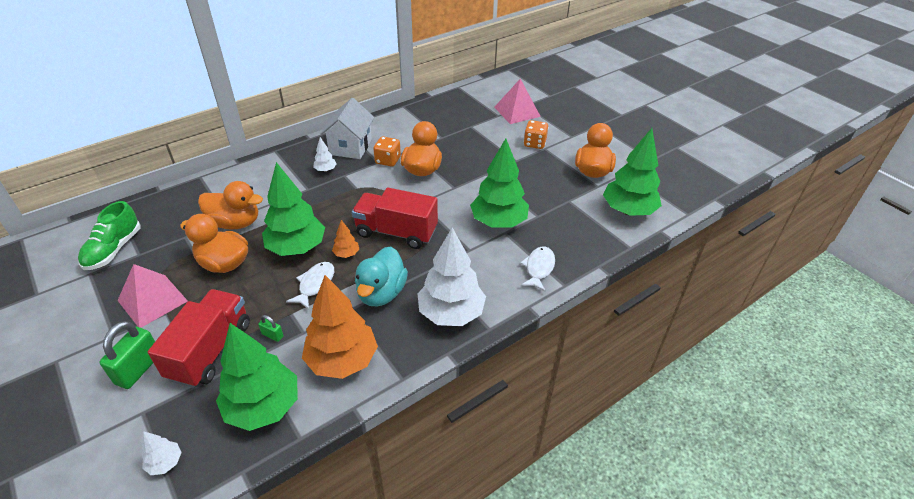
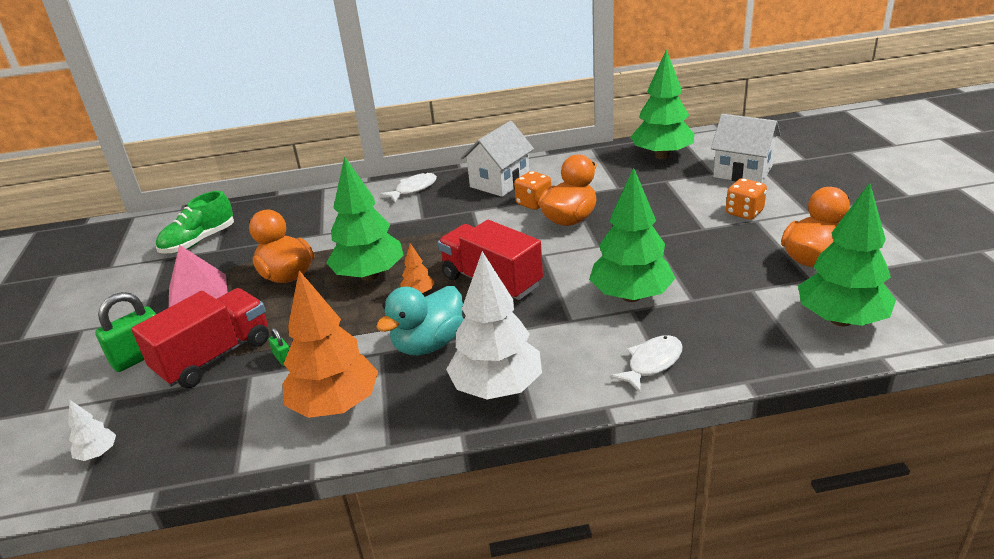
camera: 30 degrees right, 10 degrees down
(235, 223) = (325, 238): orange duck -> none
(263, 407) = (223, 429): green tree -> green tree (662, 155)
(315, 284) = (362, 317): white fish -> white fish (413, 189)
(325, 170) = (455, 202): white tree -> none
(517, 111) = (742, 172): pink pyramid -> white house

